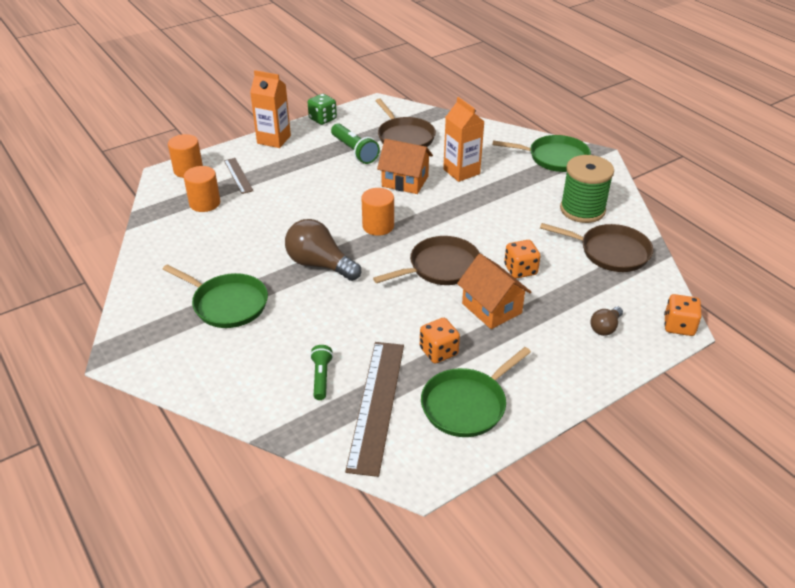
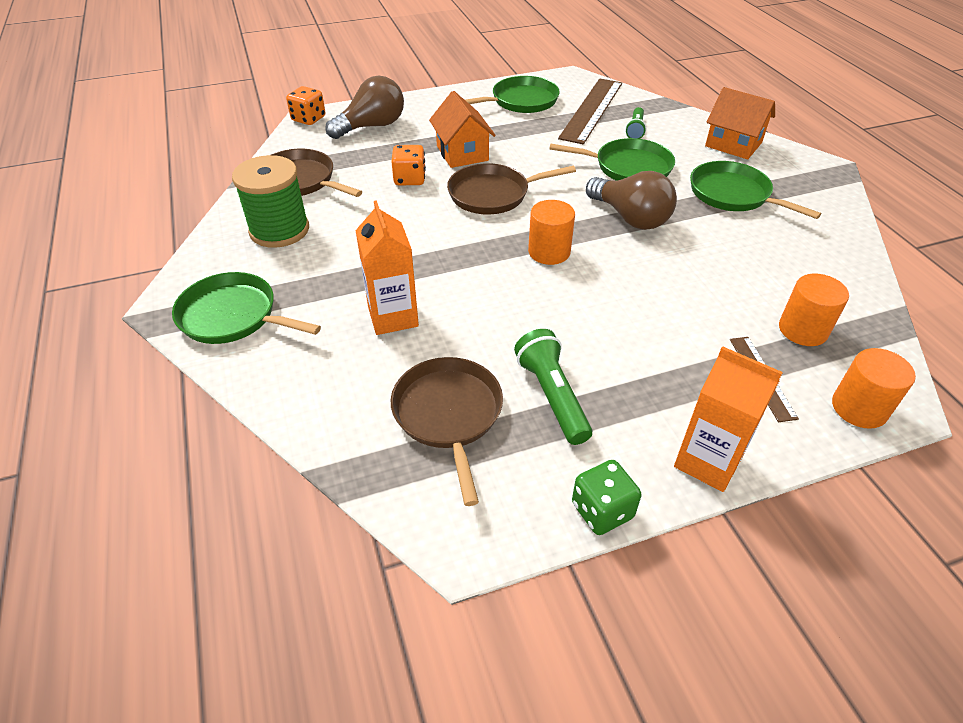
camera: 165 degrees left, 5 degrees up
(325, 320) = (628, 167): none -> green pan
(405, 181) = (487, 314): orange house -> orange house (733, 144)
(438, 351) = (528, 131): orange dice -> none
(605, 328) = (372, 126): brown light bulb -> brown light bulb, size x1.91

